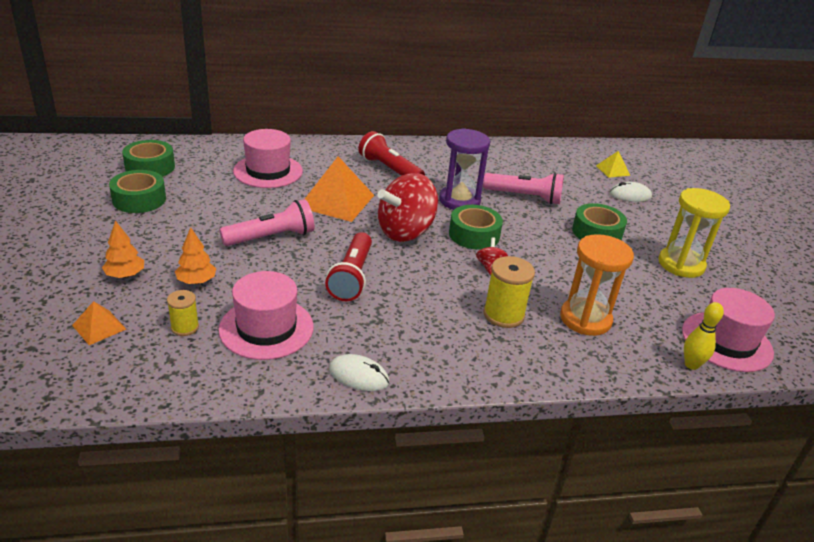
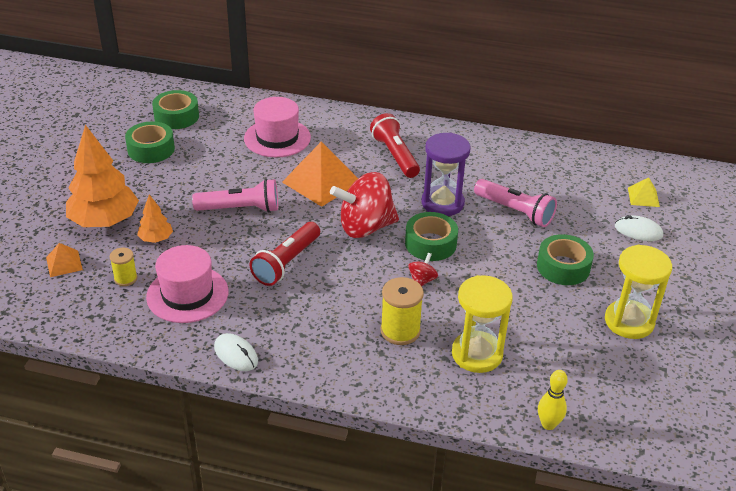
camera: 25 degrees right, 5 degrees up
(125, 275) = (104, 221): orange tree -> orange tree, size x2.07
(585, 319) = (477, 354): orange hourglass -> yellow hourglass
(726, 341) = (607, 412): pink hat -> none

